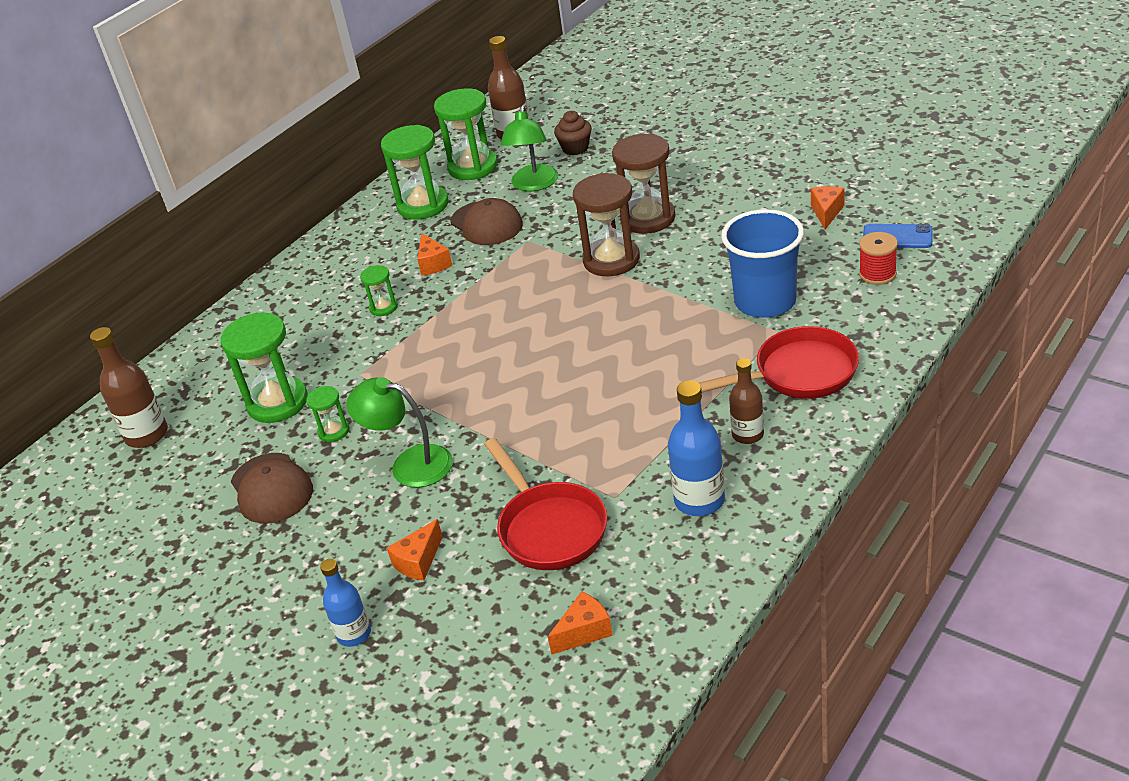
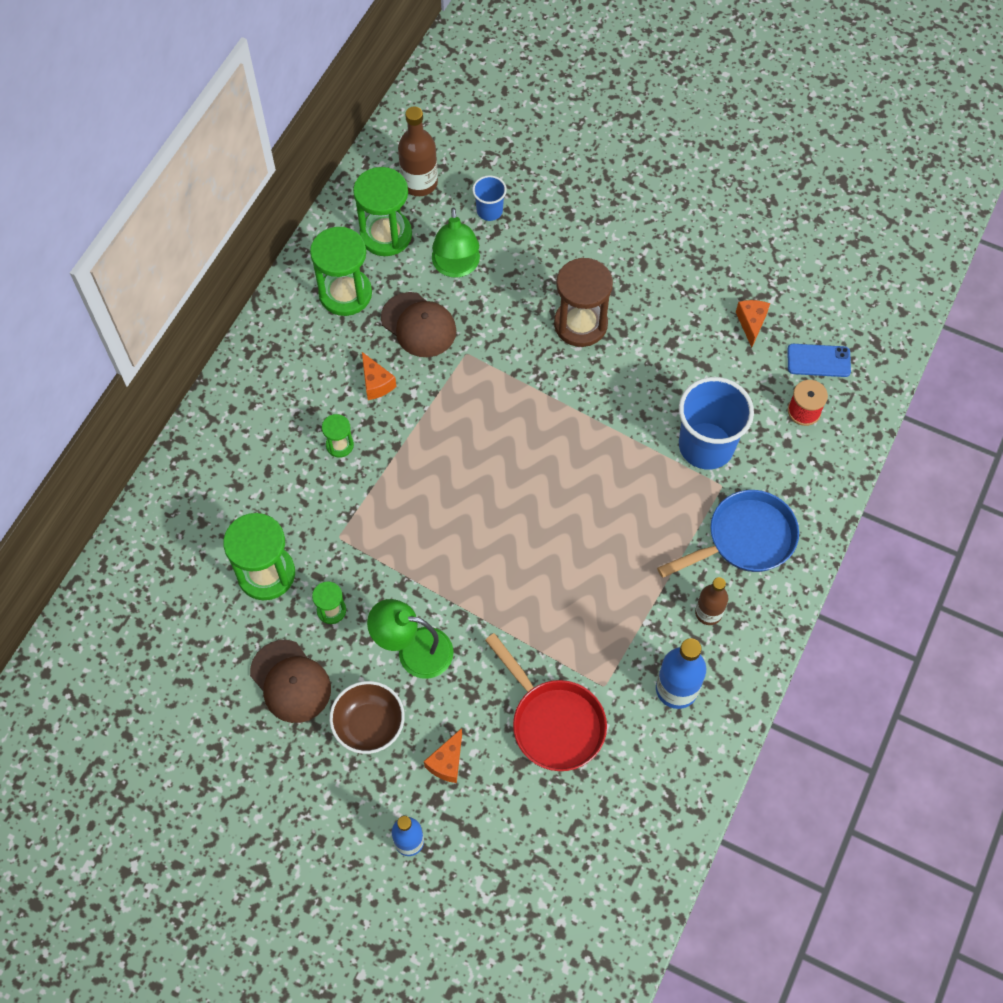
camera: 15 degrees left, 25 degrees up
(147, 435) = (146, 616): brown bottle -> none
(342, 526) = (369, 725): none -> brown bowl
(575, 148) = (489, 211): brown cupcake -> blue cup
(584, 632) = (602, 831): orange cheese -> none
(611, 260) = (554, 384): brown hourglass -> none
(798, 374) = (744, 539): red pan -> blue pan

